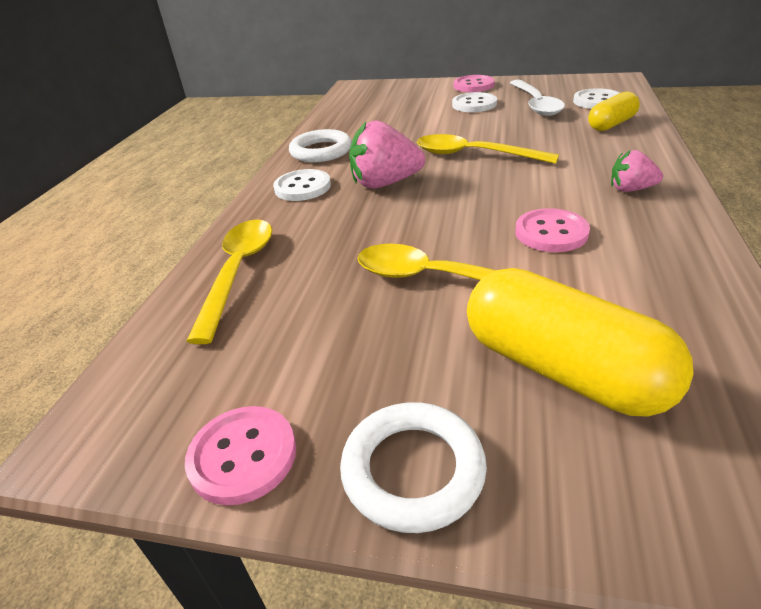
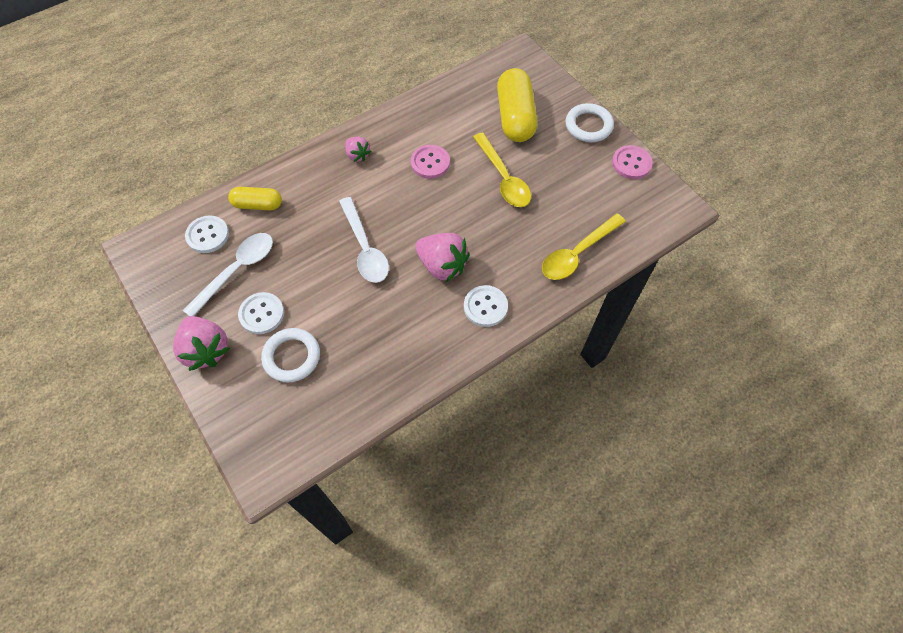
camera: 140 degrees left, 25 degrees up
(321, 151) = (430, 348): white ring -> white ring (292, 357)
(473, 85) = (206, 350): pink button -> pink strawberry
(474, 155) = (365, 248): yellow spoon -> white spoon

